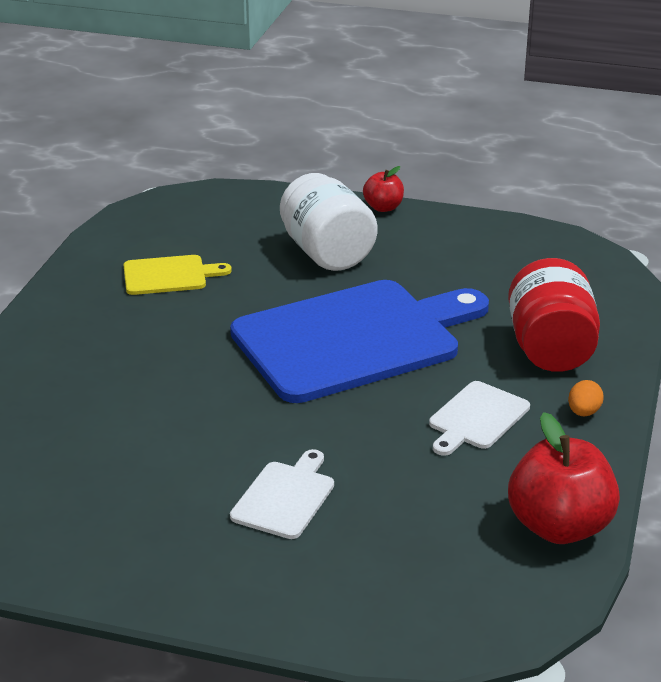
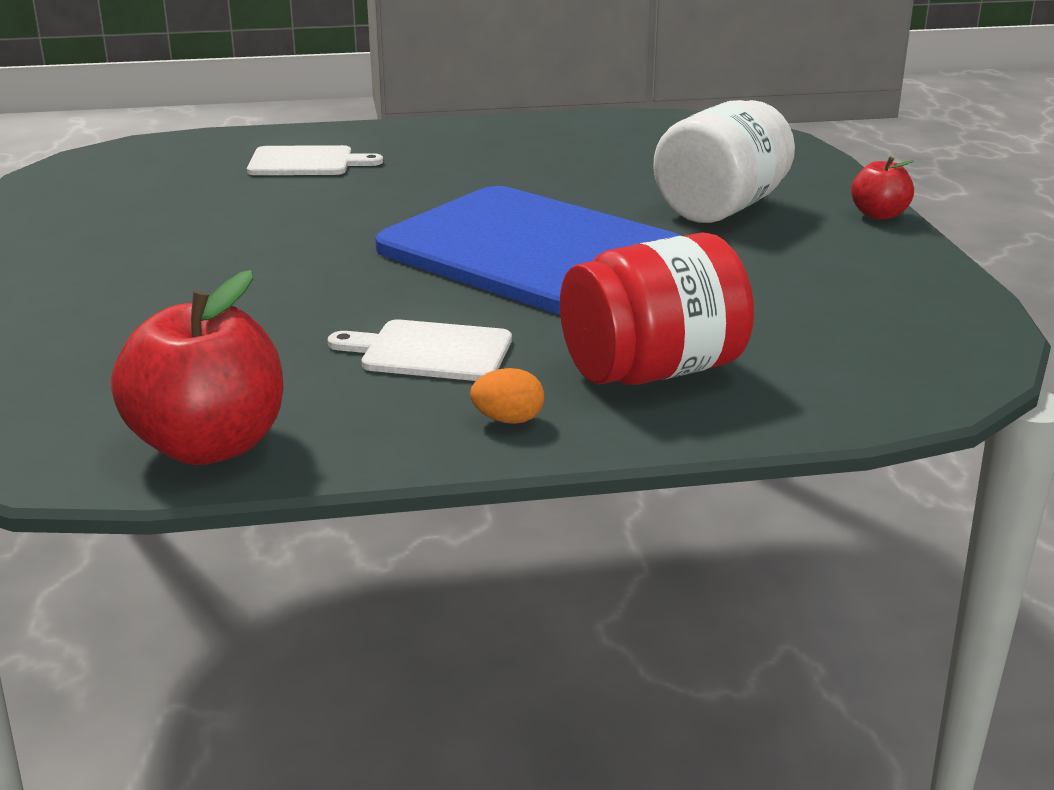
camera: 65 degrees right, 5 degrees down
(169, 275) = (573, 155): yellow cutting board -> none
(285, 497) = (187, 281): white cutting board -> white cutting board (306, 162)

